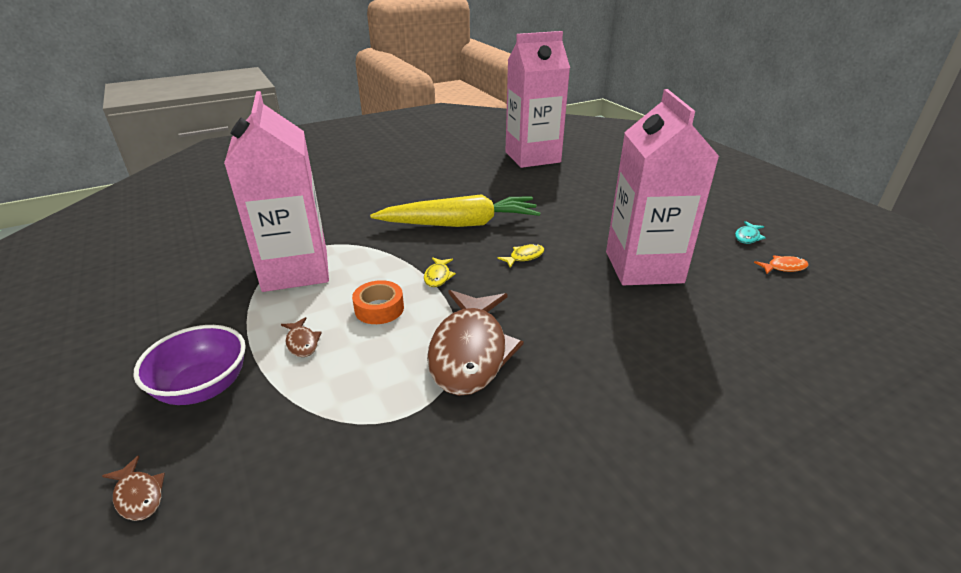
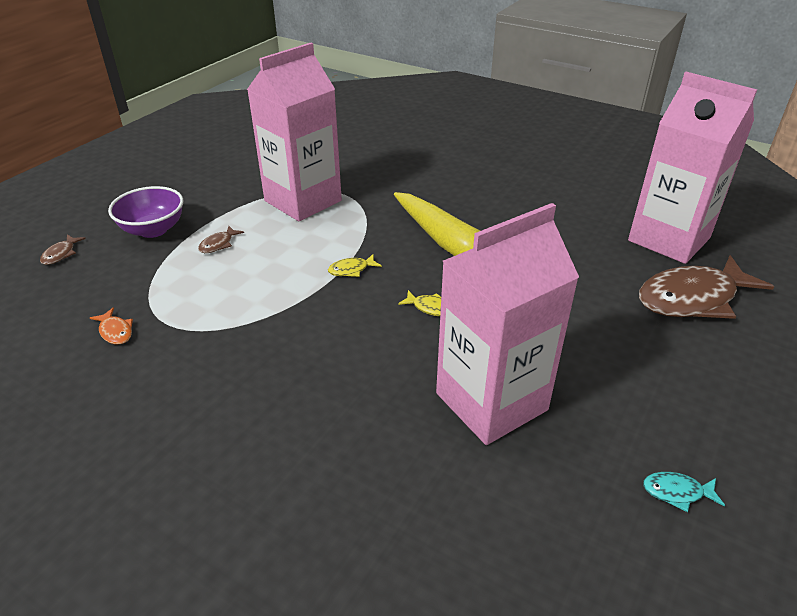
camera: 60 degrees right, 5 degrees up
(379, 308) = (282, 259): orange tape -> none
(470, 351) = (257, 327): brown fish -> brown fish (692, 298)
(783, 267) = (622, 548): orange fish -> orange fish (115, 331)

